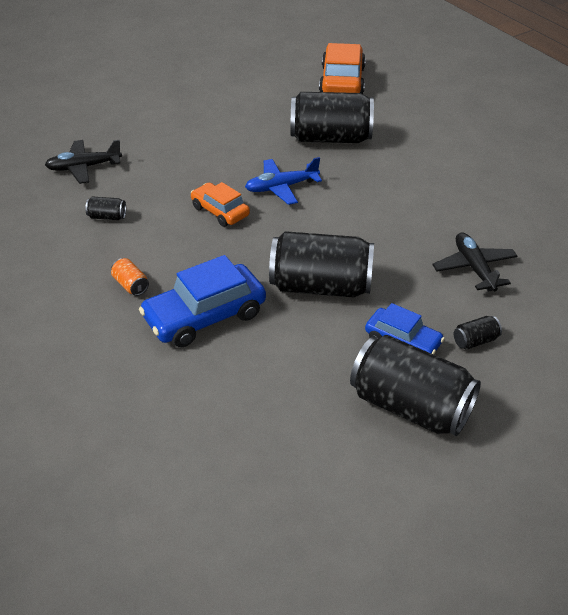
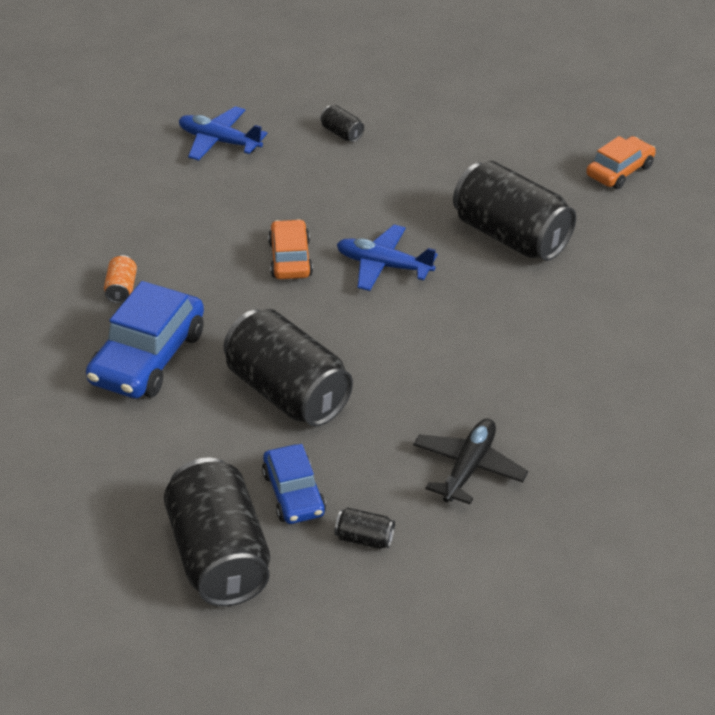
camera: 40 degrees right, 0 degrees up
(84, 167) = (219, 141): black plane -> blue plane
(107, 217) = (180, 207): black can -> black can (342, 133)
(205, 316) = (148, 357): blue car -> blue car turned 75 degrees counterclockwise
(342, 81) = (619, 171): orange car -> orange car, size x0.61

